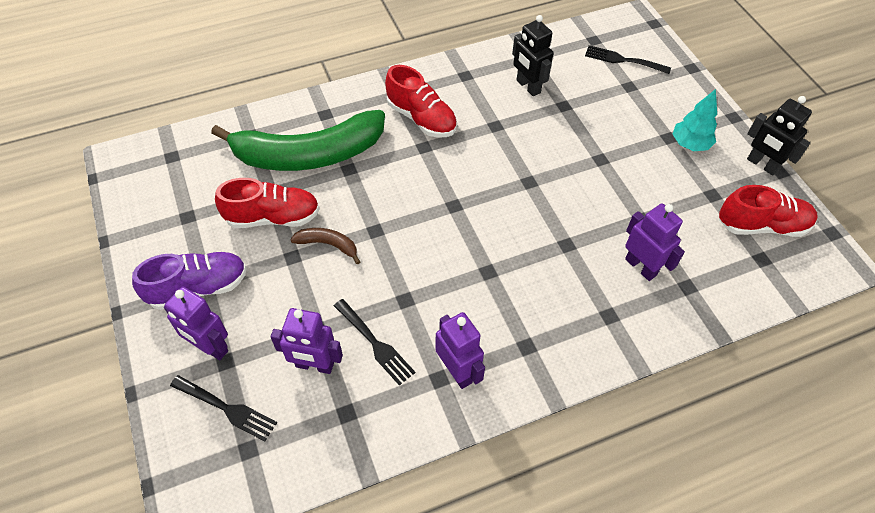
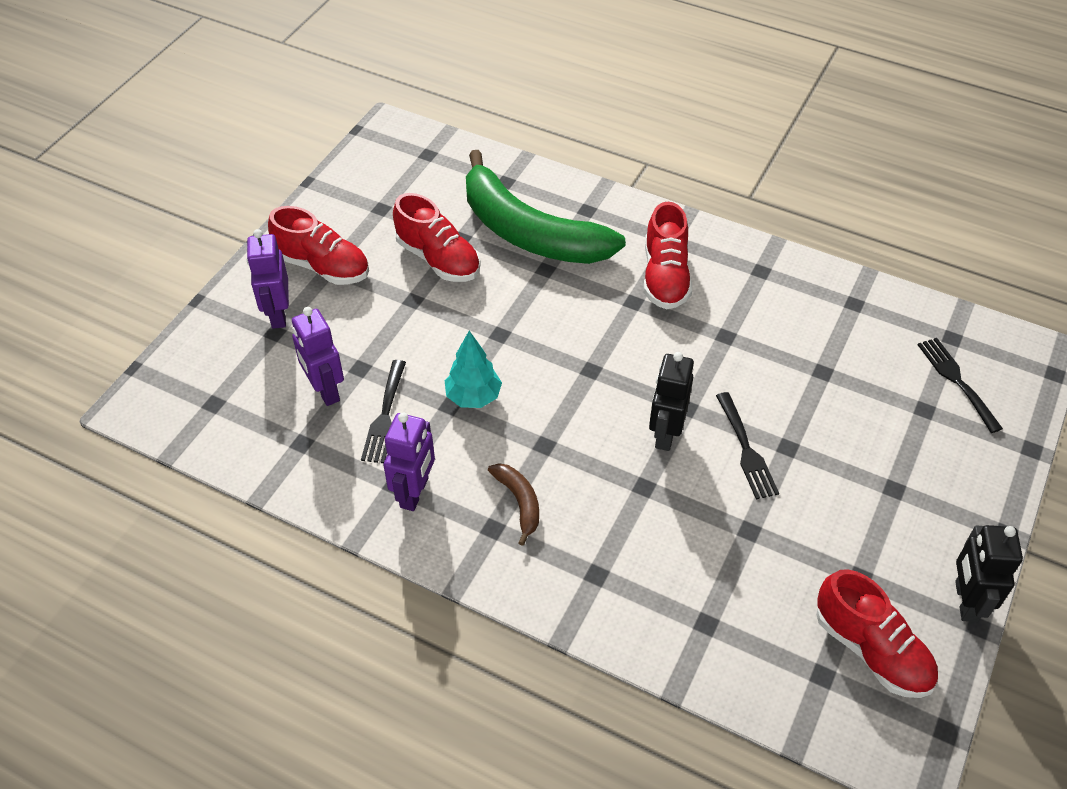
camera: 50 degrees right, 5 degrees down
(198, 288) = (323, 266): purple shoe -> red shoe
(227, 408) = (235, 365): black fork -> black fork (746, 450)
(328, 245) = (450, 314): brown banana -> brown banana (519, 502)
(528, 86) = (810, 327): black robot -> black robot (665, 434)
(641, 267) = (686, 566): purple robot -> none
(690, 144) = (908, 514): turquoise tree -> turquoise tree (473, 397)

